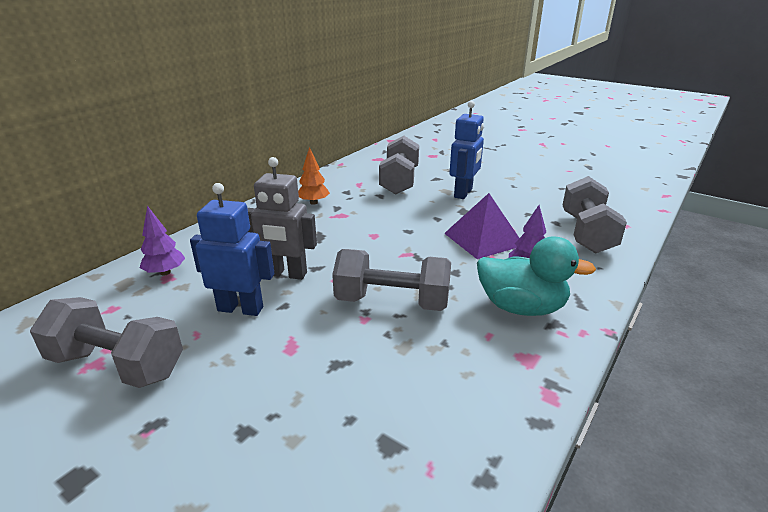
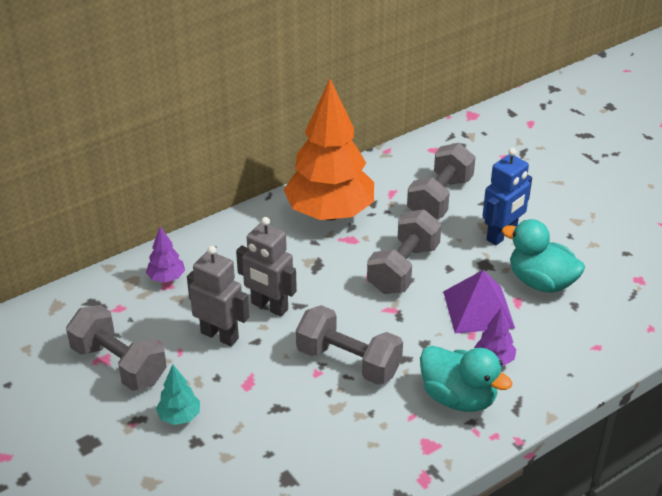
camera: 20 degrees right, 10 degrees up
(213, 406) = (179, 417): none -> turquoise tree
(240, 308) = (220, 335): blue robot -> grey robot
(313, 202) = (330, 213): orange tree -> orange tree, size x2.49
(517, 213) = (541, 282): none -> turquoise duck
(586, 233) = (595, 328): grey dumbbell -> grey dumbbell (403, 269)

